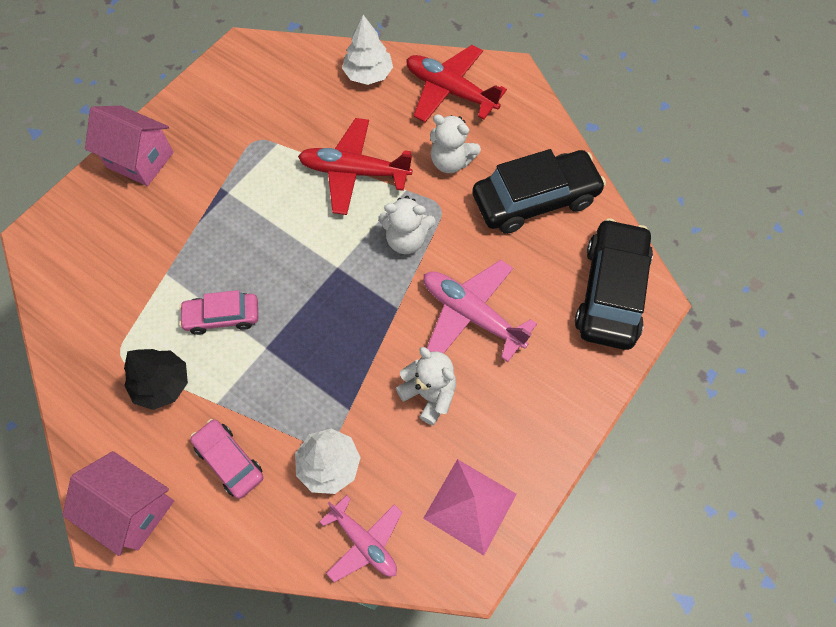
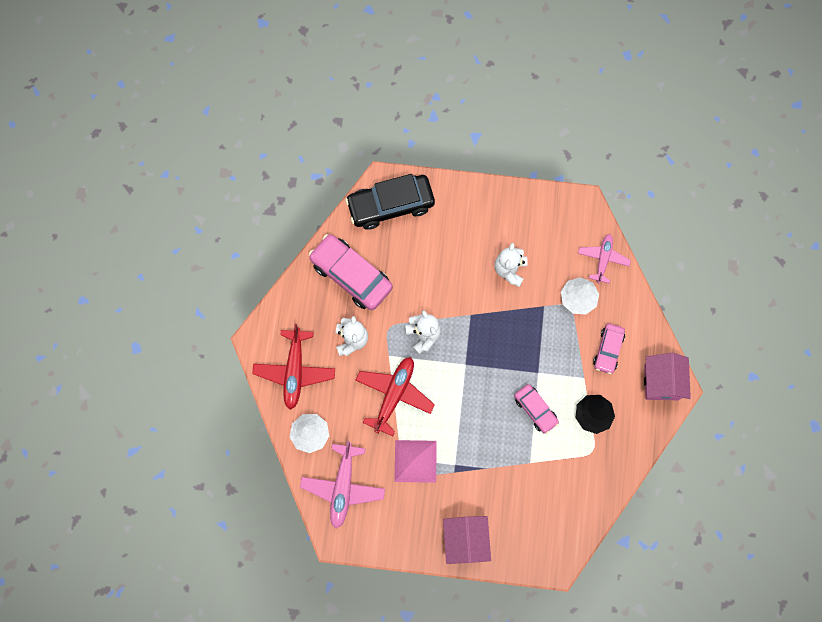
camera: 120 degrees left, 10 degrees up
(354, 172) = (394, 395): red plane -> red plane turned 135 degrees counterclockwise
(470, 505) = (554, 219): pink pyramid -> pink pyramid (415, 461)
(471, 314) = (450, 272): pink plane -> pink plane (343, 487)
(535, 199) = (351, 275): black car -> pink car

